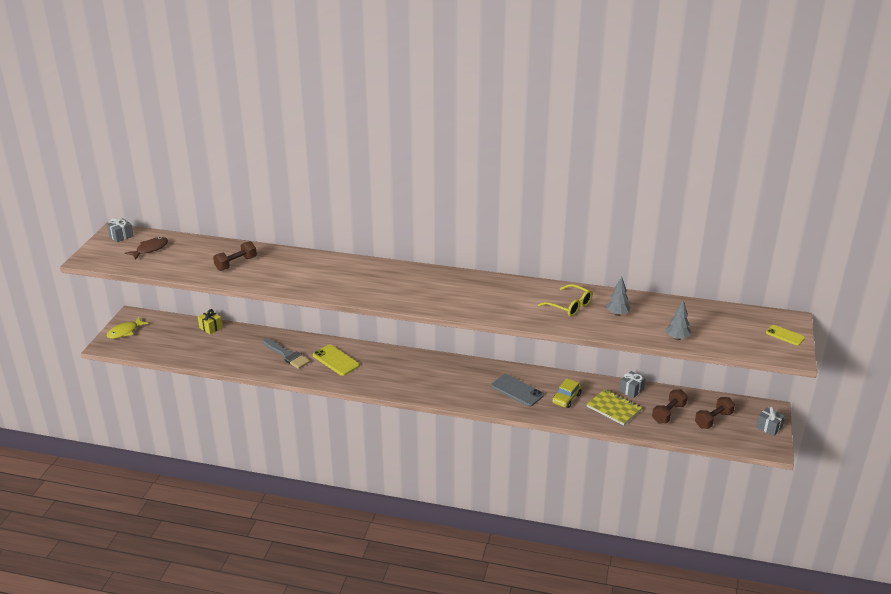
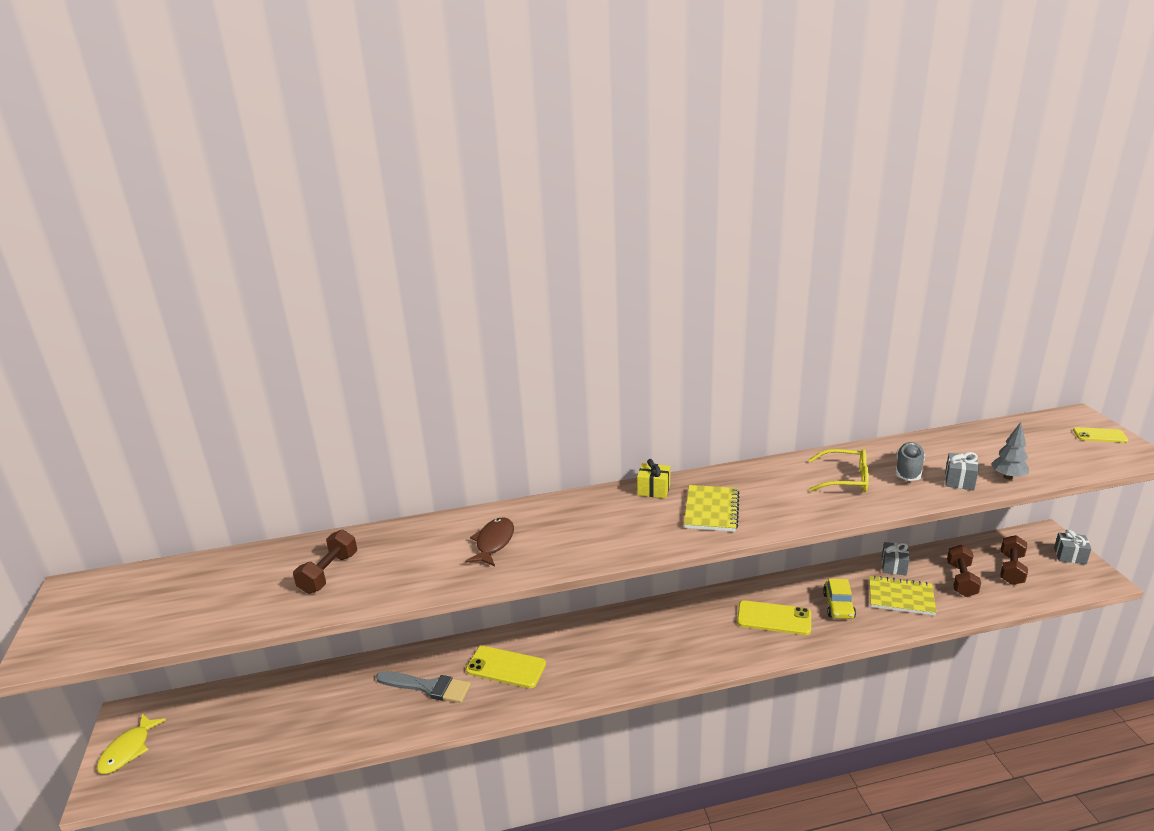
camera: 25 degrees left, 5 degrees down
(121, 236) = (88, 592): grey gift -> grey gift (959, 481)
(150, 249) = (158, 597): brown fish -> brown fish (493, 543)
(211, 328) = (277, 687): yellow gift -> yellow gift (654, 490)
(467, 297) = (711, 510): none -> yellow notebook
(517, 391) = (774, 618): grey phone -> yellow phone
(617, 314) = (908, 470): grey tree -> grey shoe

